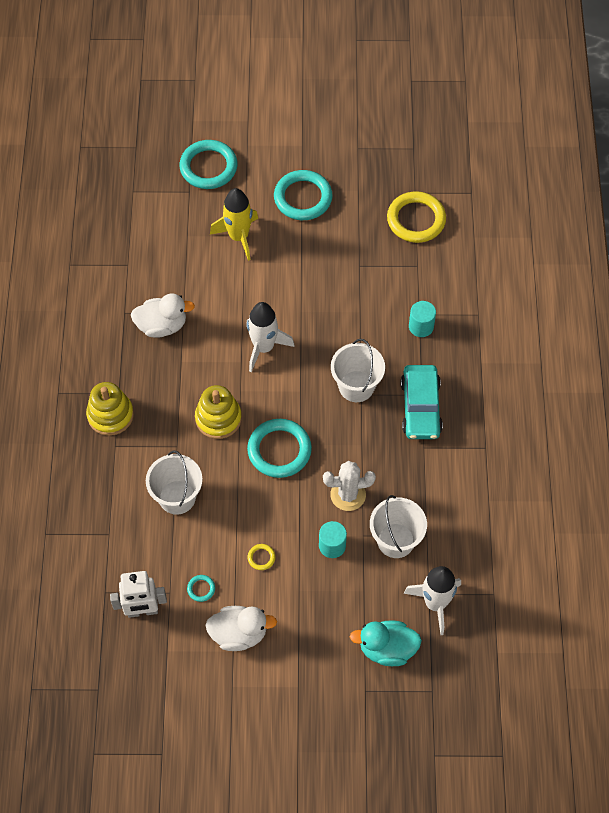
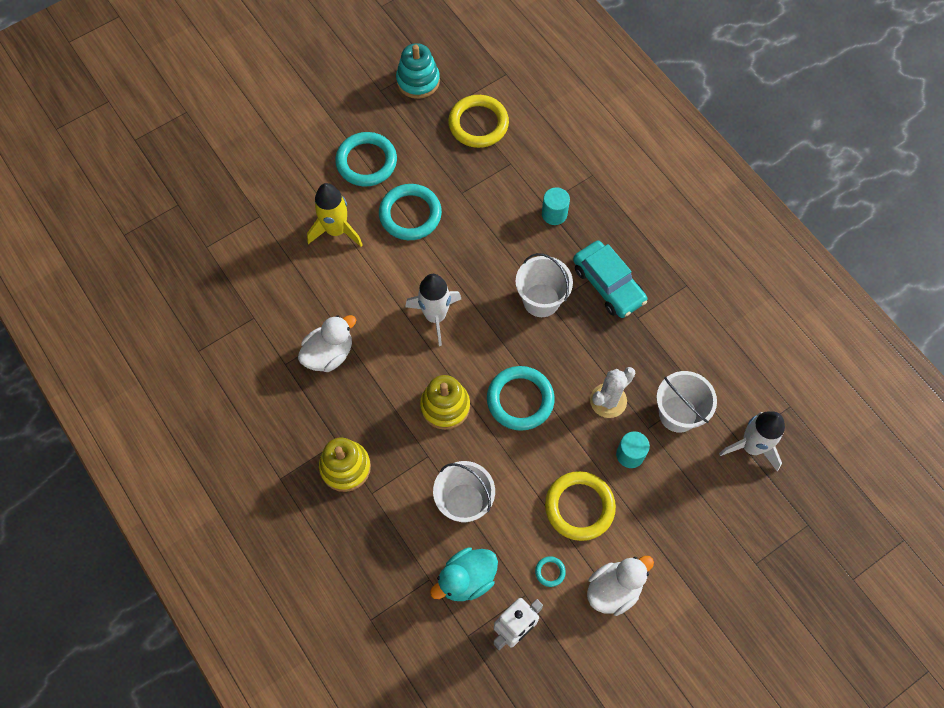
camera: 35 degrees left, 5 degrees up
(208, 167) = (260, 183): turquoise ring -> turquoise ring (410, 214)
(261, 557) = (579, 507): yellow ring -> yellow ring, size x2.37
(387, 649) = (744, 514): turquoise duck -> turquoise duck (466, 579)
(394, 157) = (418, 81): none -> turquoise stacking toy

